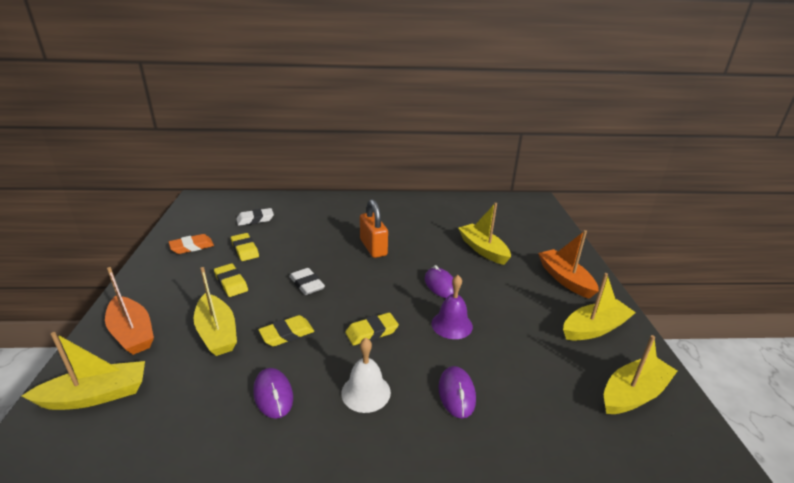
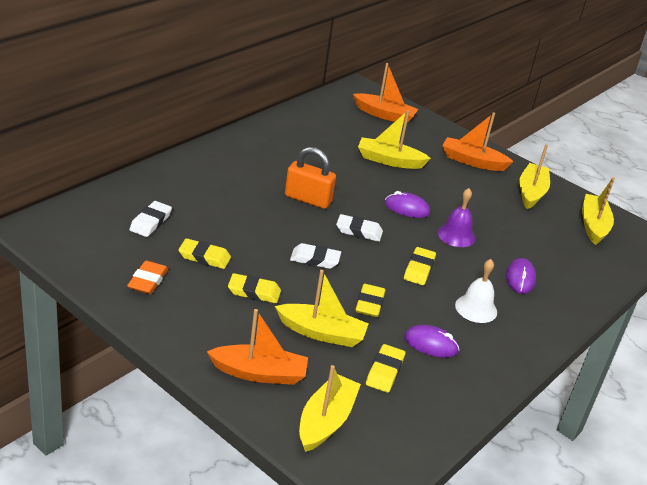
camera: 50 degrees left, 5 degrees up
(201, 390) = (385, 371): none -> yellow eraser
(372, 282) = (359, 231): none -> white eraser
(456, 394) = (520, 278): purple mouse -> purple mouse turned 60 degrees clockwise
(530, 221) = (384, 115): none -> orange boat

